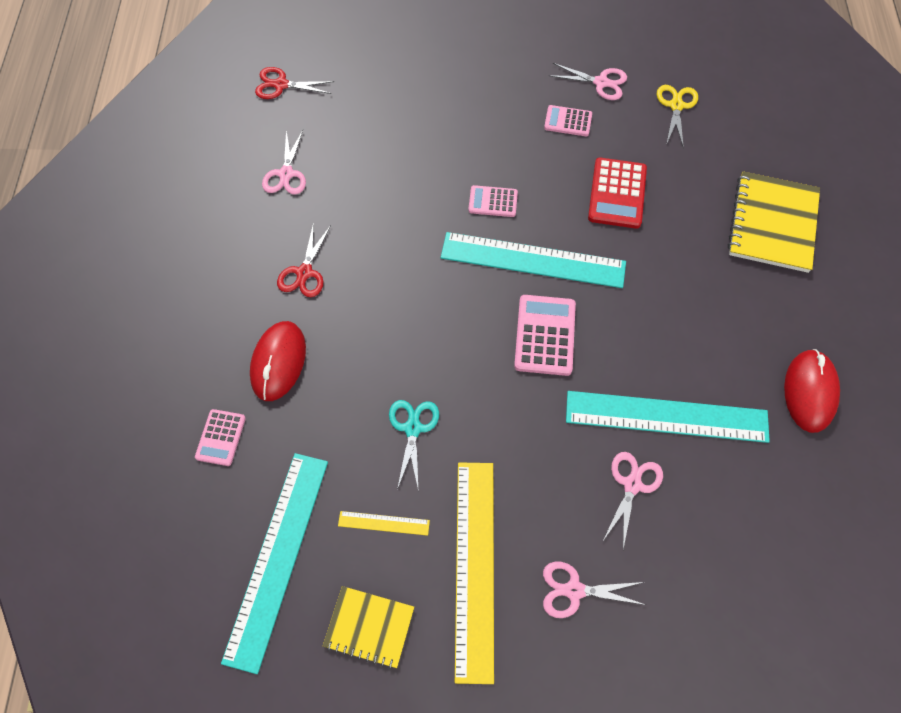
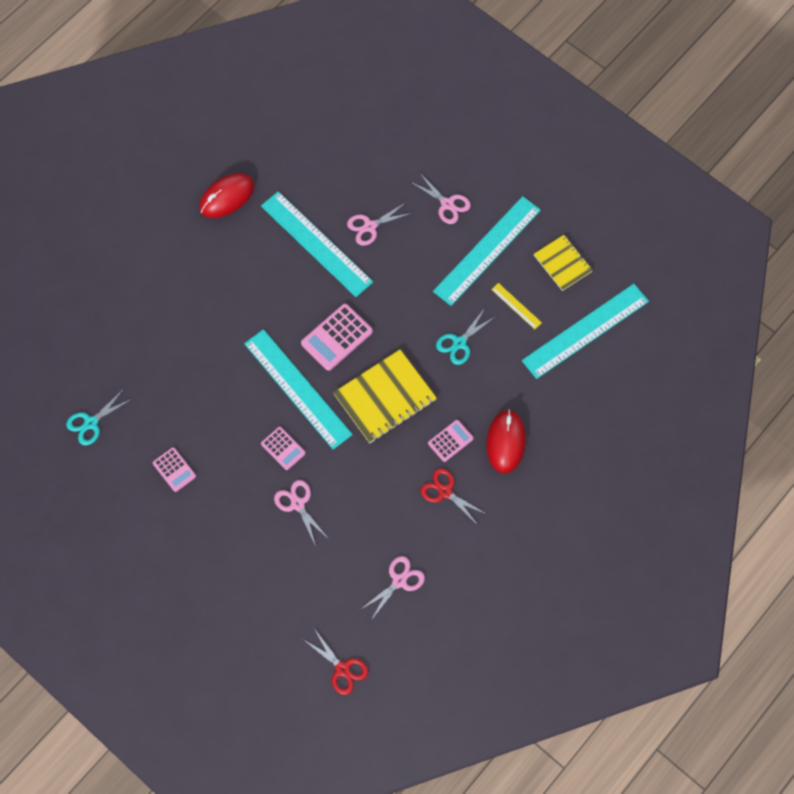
camera: 140 degrees left, 5 degrees up
(221, 437) = (571, 420): pink calculator -> pink calculator (450, 441)
(278, 362) = (505, 442): red mouse -> red mouse turned 45 degrees counterclockwise
(304, 273) = (445, 492): red scissors -> red scissors turned 105 degrees counterclockwise
(475, 567) = (487, 250): yellow ruler -> turquoise ruler
(601, 82) = (119, 482): pink scissors -> pink scissors (297, 504)
(617, 194) = (200, 391): red calculator -> none
(676, 106) = (91, 423): yellow scissors -> turquoise scissors
(772, 223) = (131, 297): yellow notebook -> yellow notebook (385, 398)

